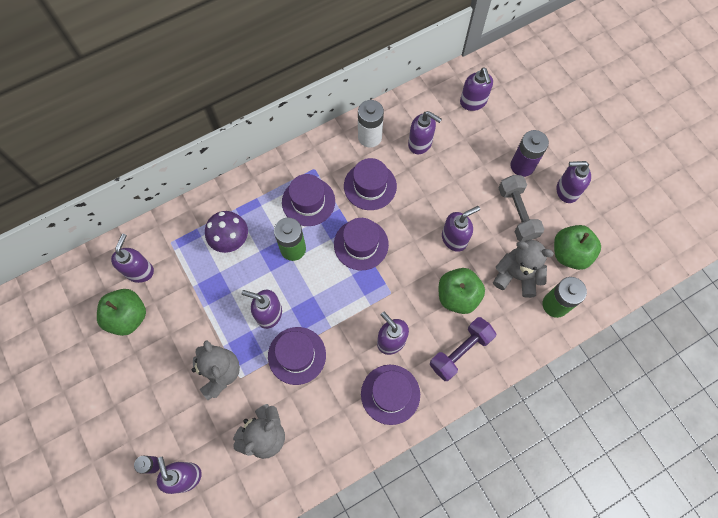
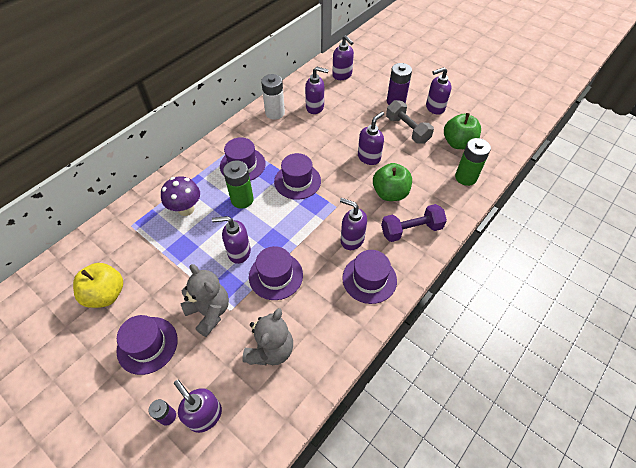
camera: 20 degrees left, 15 degrees down
(128, 317) = (106, 294): green apple -> yellow apple
(139, 271) = (107, 255): purple soap dispenser -> none
(370, 186) = (288, 142): purple hat -> purple hat (147, 345)
(460, 351) = (411, 230): purple dumbbell -> purple dumbbell turned 45 degrees clockwise
(516, 276) = (427, 167): grey teddy bear -> none

